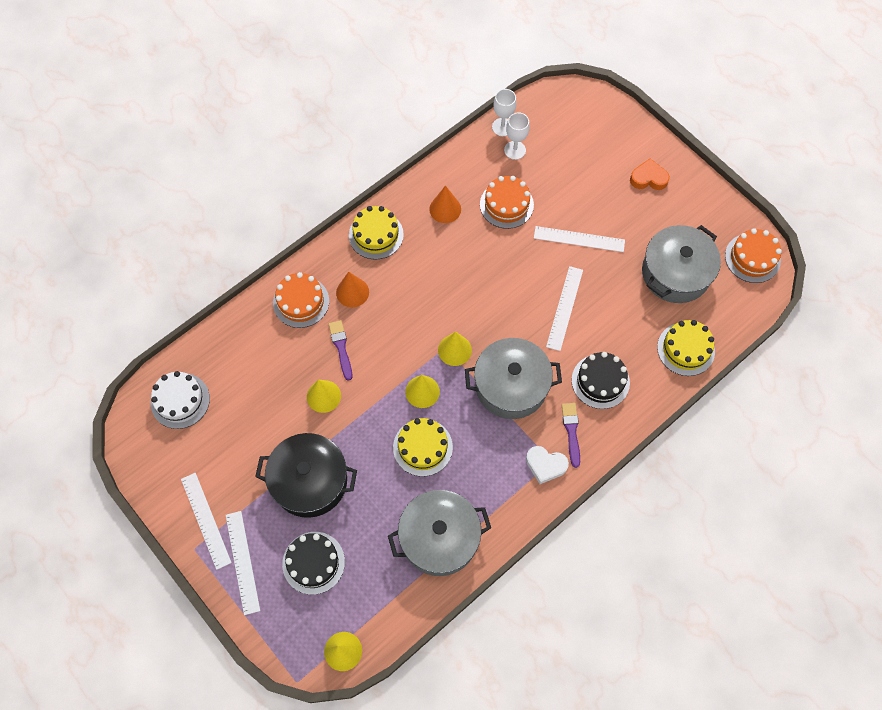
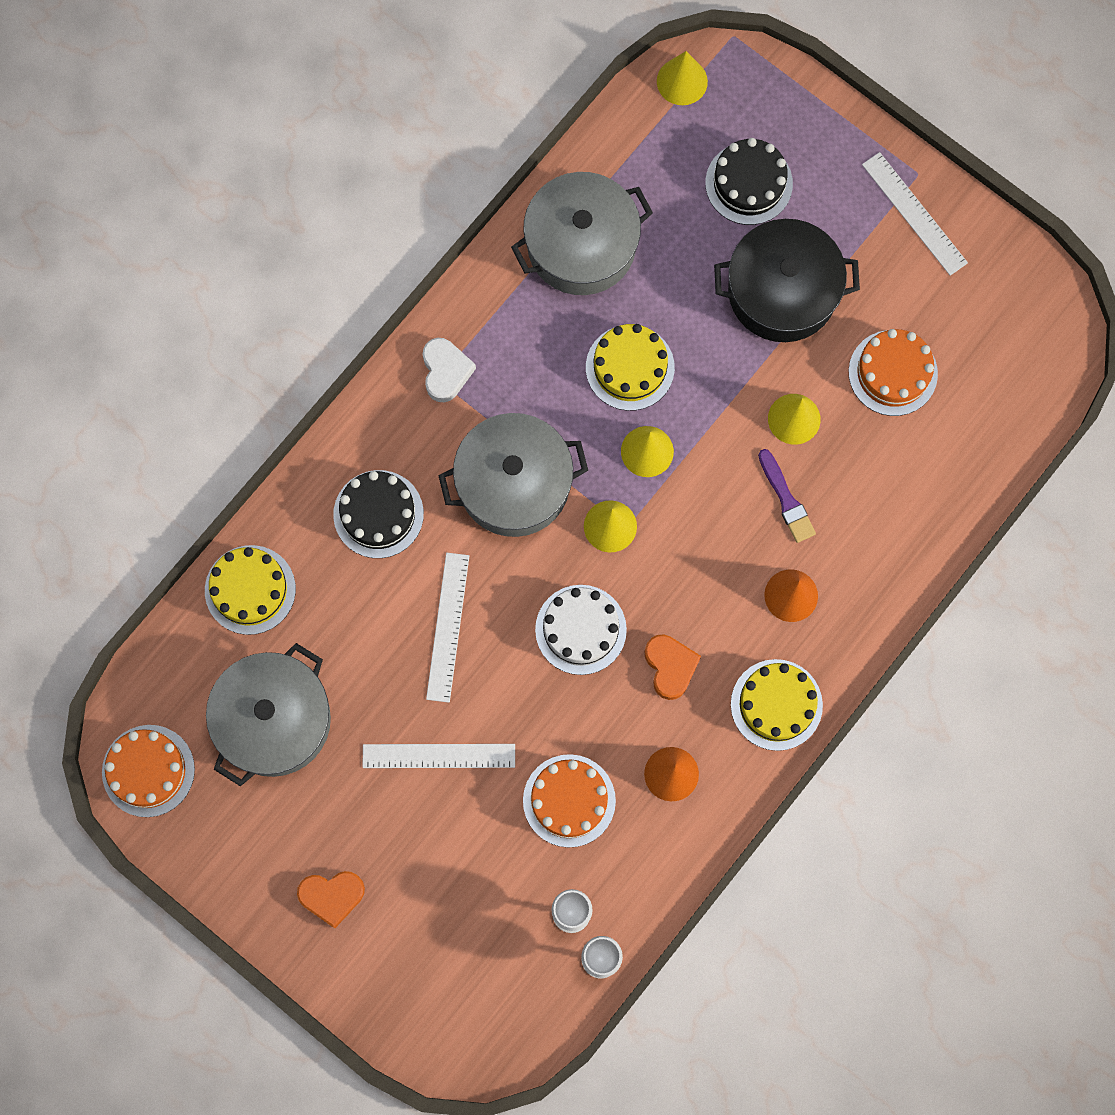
camera: 170 degrees right, 10 degrees up
(180, 400) = (1006, 375): white cake -> white cake (580, 629)
(242, 562) = (846, 168): white ruler -> none
(301, 302) = (868, 564): orange cake -> orange cake (893, 373)
(434, 264) = (670, 667): none -> orange heart
(545, 465) = (446, 371): white heart -> white heart turned 75 degrees clockwise
(571, 431) = (413, 428): purple brush -> none

